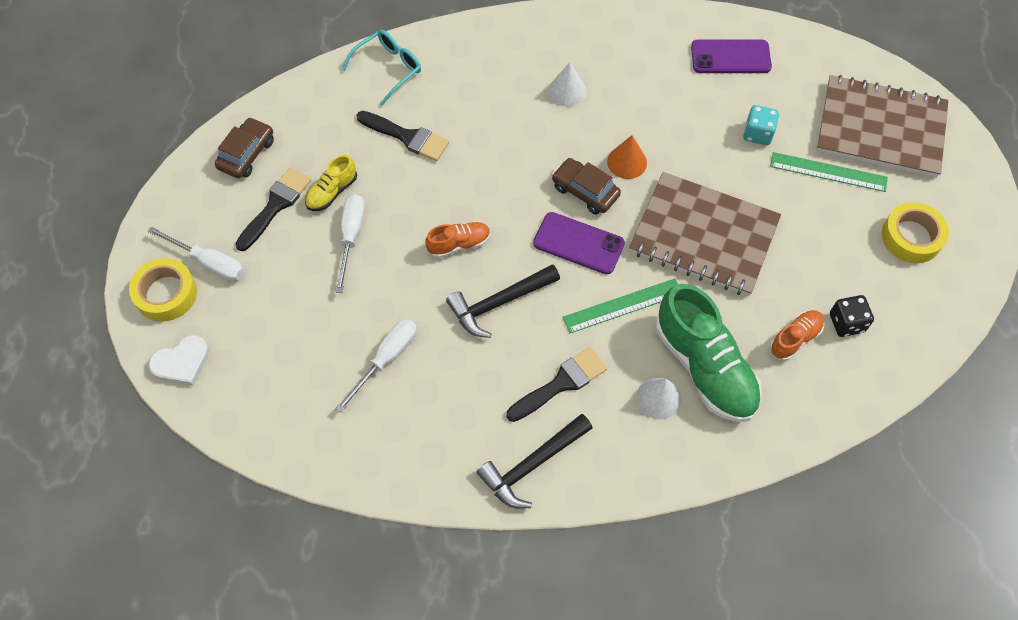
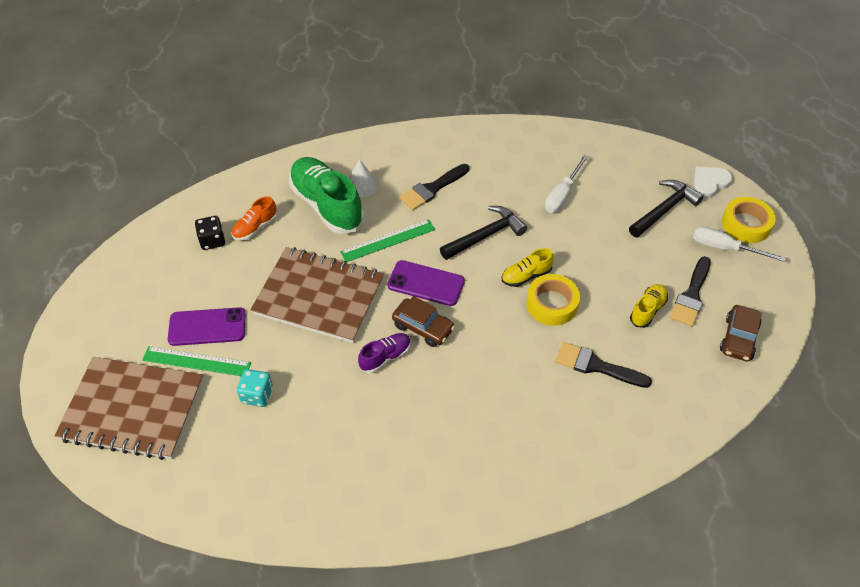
camera: 175 degrees right, 10 degrees down
(351, 237) = (617, 275): white screwdriver -> none
(388, 69) = (637, 438): turquoise glasses -> none
(459, 244) = (526, 276): orange shoe -> yellow shoe
(532, 465) = (447, 144): black hammer -> black hammer (664, 210)
(567, 91) = (447, 427): white cone -> none
(627, 162) = (385, 357): orange cone -> purple shoe
(730, 57) = (272, 483): purple phone -> purple phone (207, 327)
(911, 237) = (138, 308): yellow tape -> yellow tape (551, 304)

